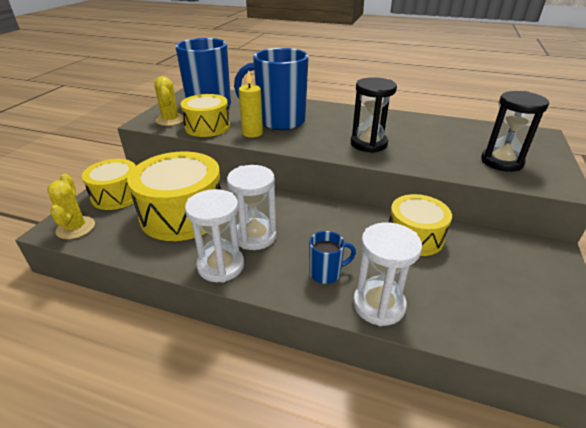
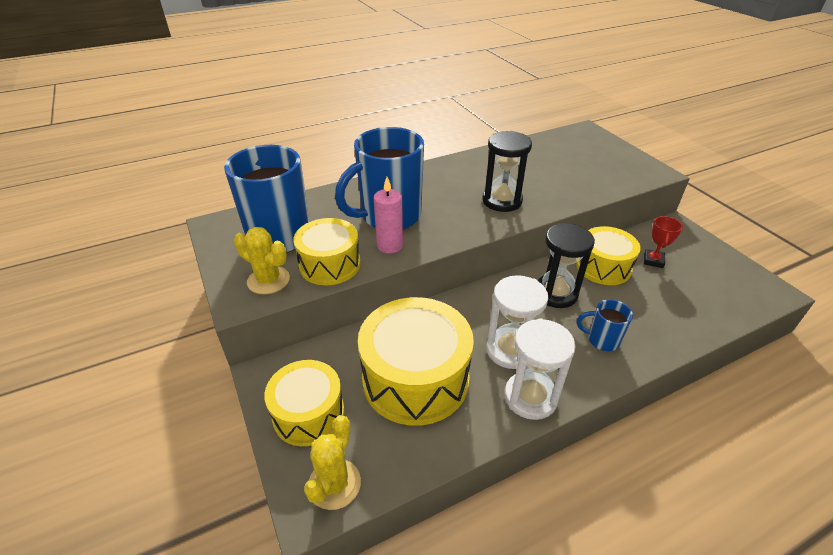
camera: 45 degrees left, 5 degrees up
(76, 228) = (334, 484): yellow cactus -> yellow cactus turned 75 degrees clockwise
(252, 133) = (390, 245): yellow candle -> pink candle
(326, 273) = (602, 340): blue mug -> blue mug turned 105 degrees counterclockwise
(378, 305) = (661, 337): white hourglass -> none
(473, 259) = (653, 261): none -> red trophy
(501, 162) = (603, 169): black hourglass -> black hourglass (556, 293)

